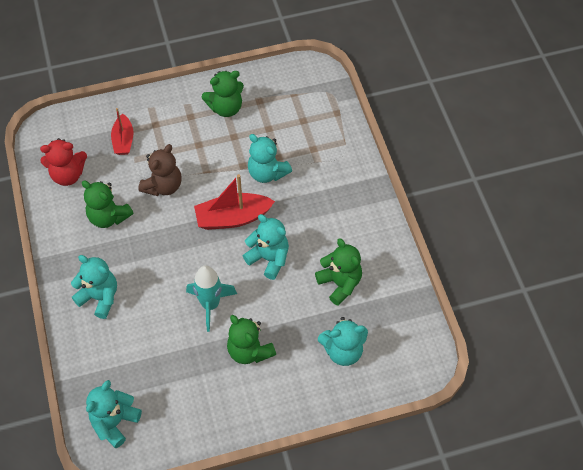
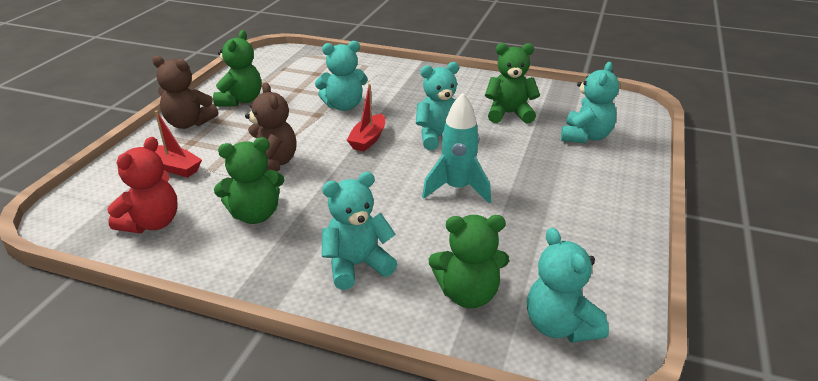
camera: 55 degrees left, 25 degrees down
(175, 104) = (188, 123): none -> brown teddy bear
(232, 218) = (368, 139): red boat -> red boat, size x0.64
(249, 351) = (539, 185): green teddy bear -> green teddy bear (468, 294)

